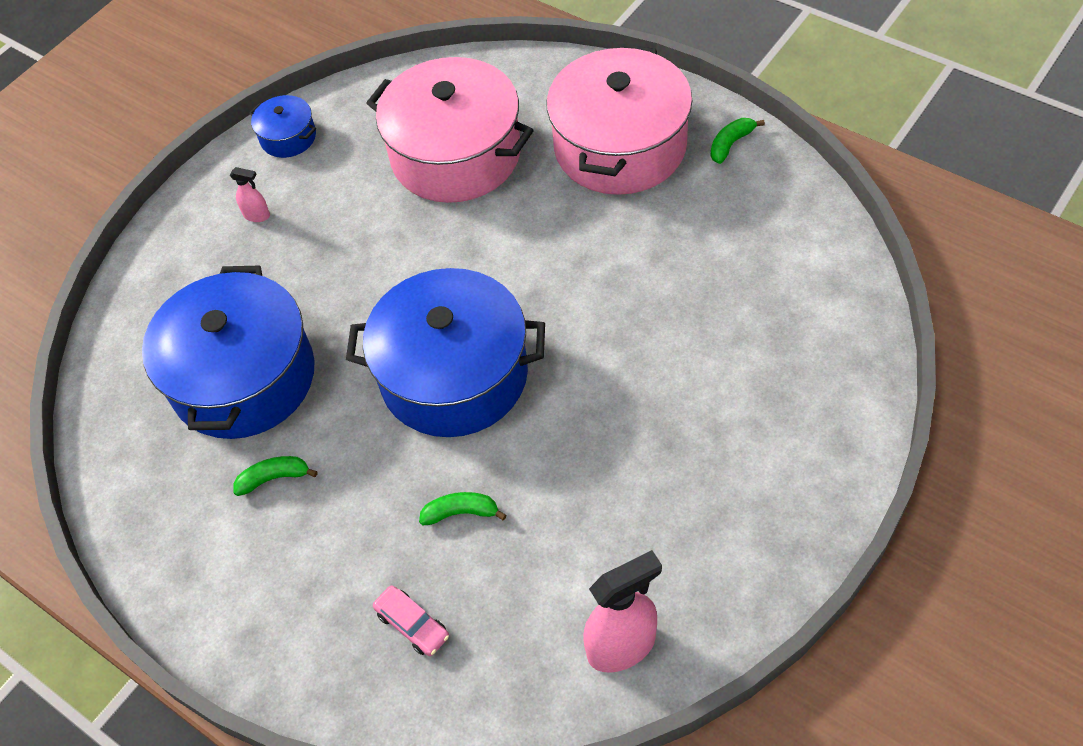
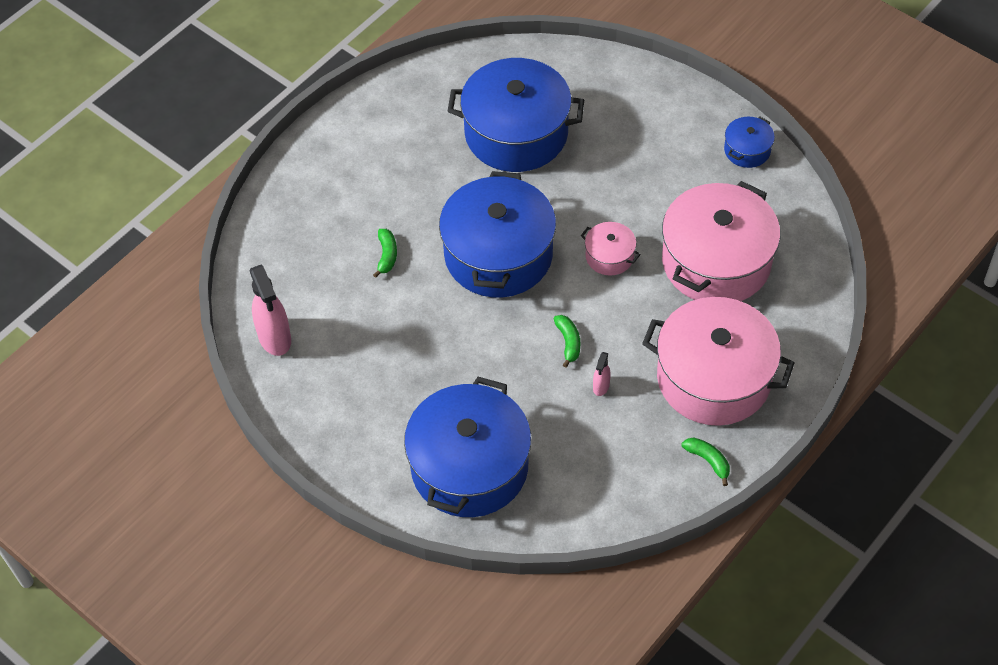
camera: 90 degrees right, 0 degrees up
(257, 215) = (665, 134): pink spray bottle -> pink spray bottle (601, 387)
(274, 478) = (432, 153): green banana -> green banana (568, 342)
(412, 625) = (313, 228): pink car -> none
(452, 256) = (609, 256): none -> pink pot
(789, 369) = (469, 467): none -> blue pot

